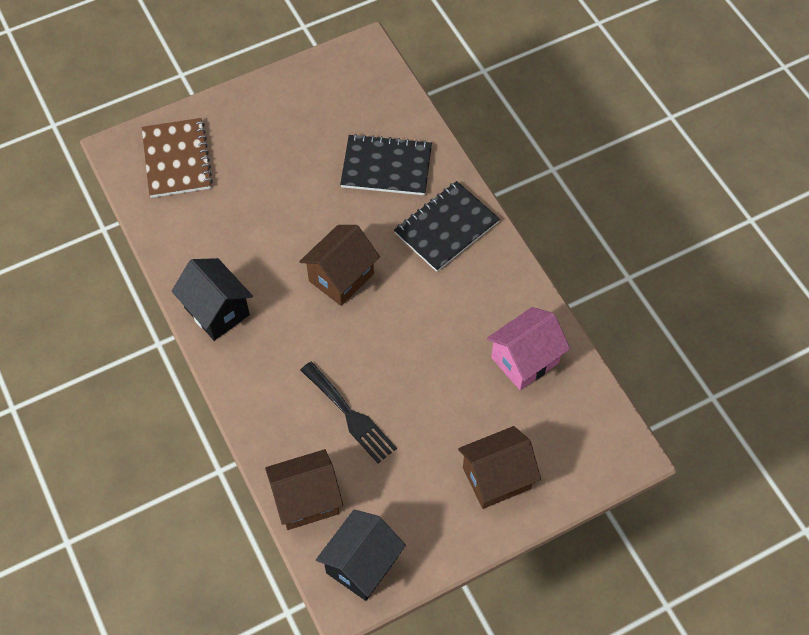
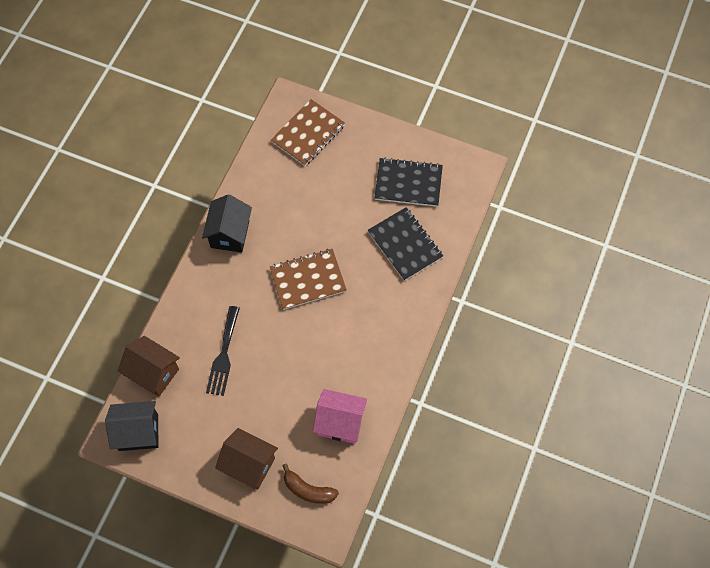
camera: 50 degrees right, 5 degrees up
(341, 277) = (308, 280): brown house -> brown notebook
(446, 228) = (392, 310): black notebook -> black notebook (408, 183)
(572, 441) = (308, 490): none -> brown banana

